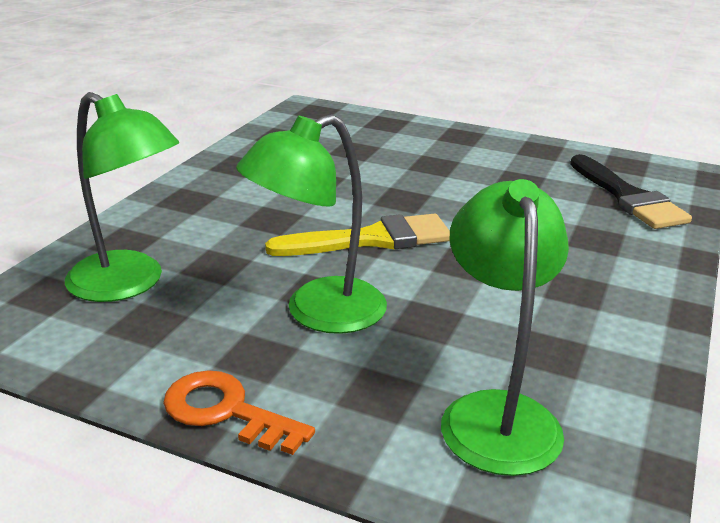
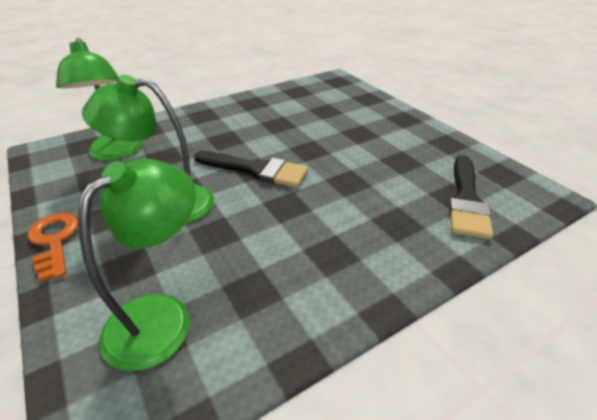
camera: 35 degrees right, 10 degrees up
(371, 239) = (256, 170): yellow brush -> black brush

